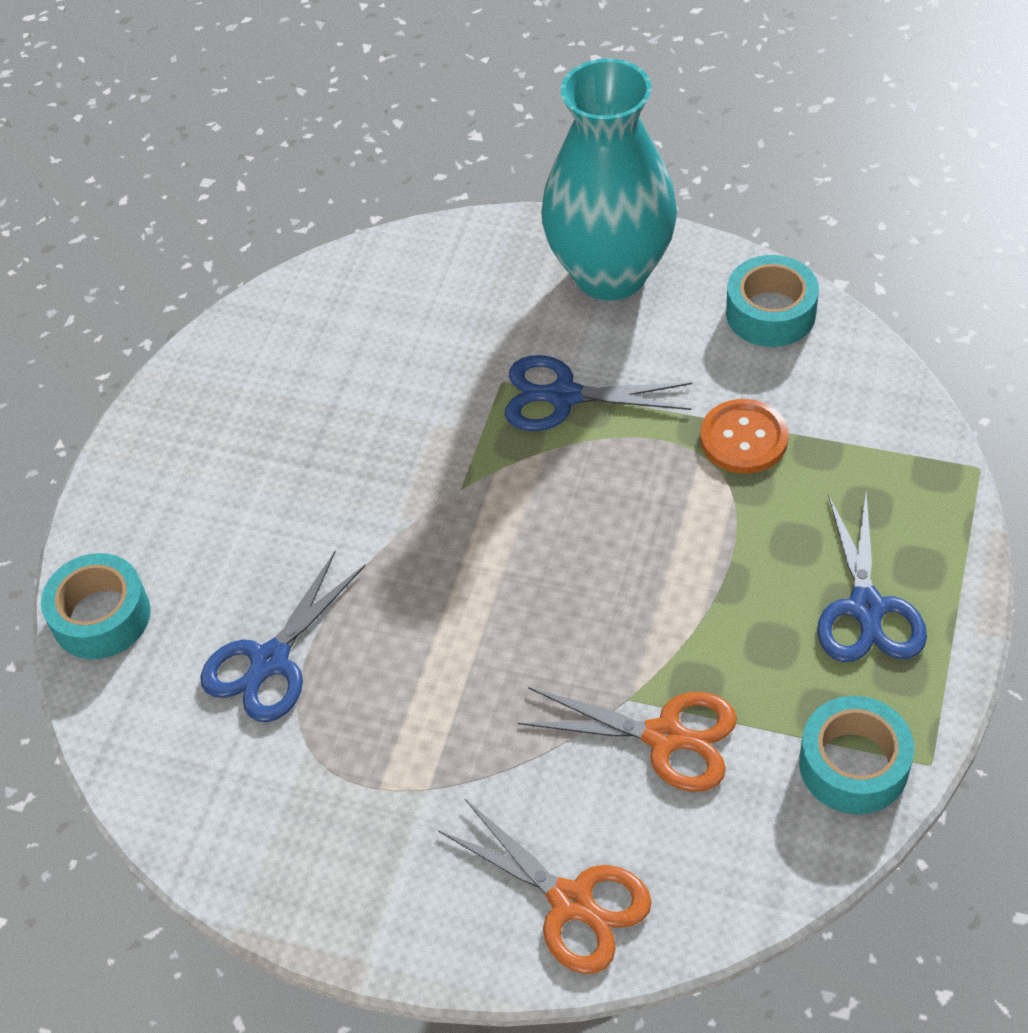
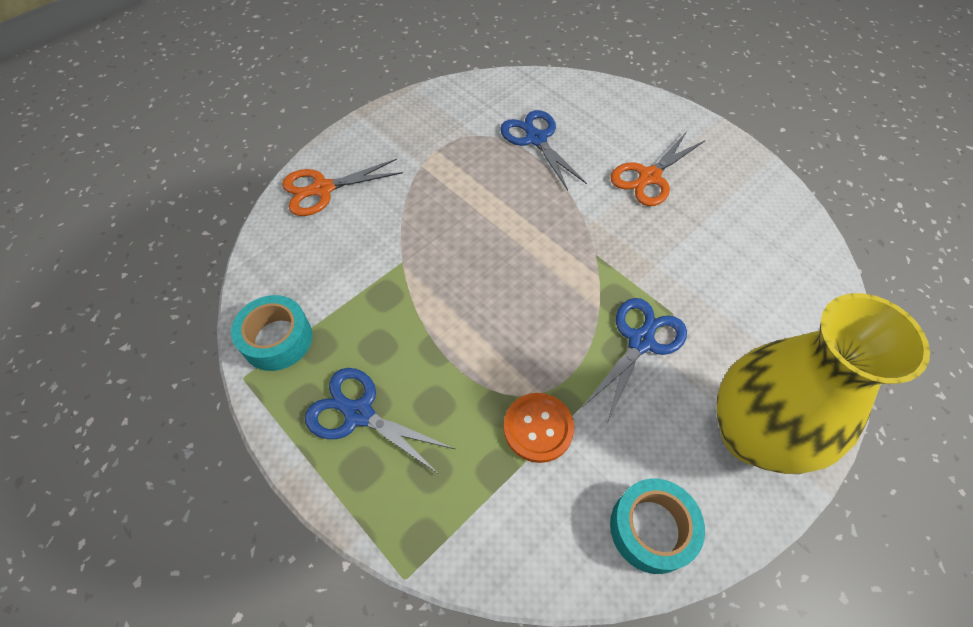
camera: 115 degrees right, 5 degrees up
(101, 616) = (605, 94): turquoise tape -> none
(610, 274) = (752, 434): turquoise vase -> yellow vase
(664, 736) = (368, 265): orange scissors -> orange scissors (649, 177)

